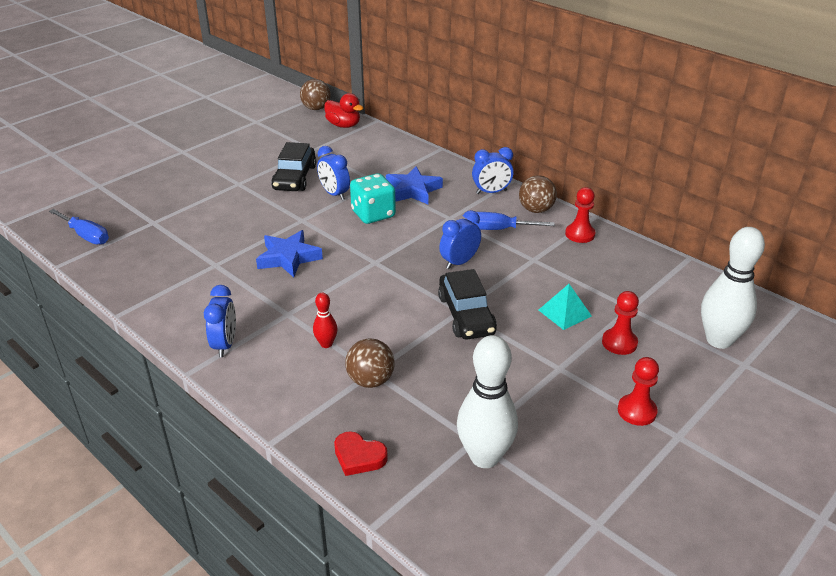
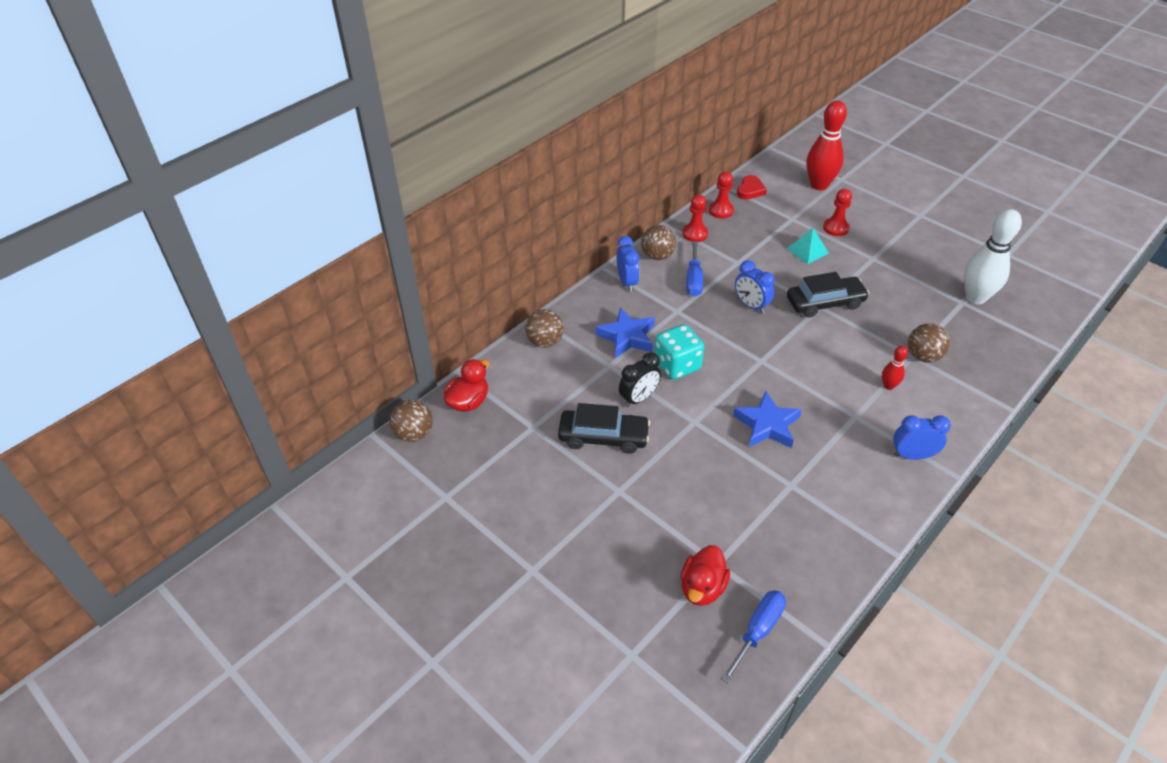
camera: 90 degrees left, 10 degrees up
(135, 214) = (702, 588): none -> red duck
(334, 194) = (639, 398): blue clock -> black clock
(359, 456) = (1003, 359): red heart -> red heart (750, 190)
(408, 153) = (545, 342): none -> brown ball
(636, 411) = (904, 228): red pawn -> red pawn (721, 211)
(719, 340) = (819, 185): white bowling pin -> red bowling pin

